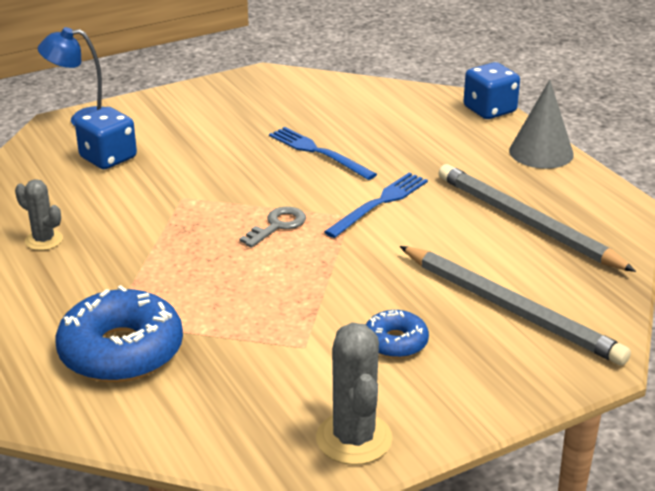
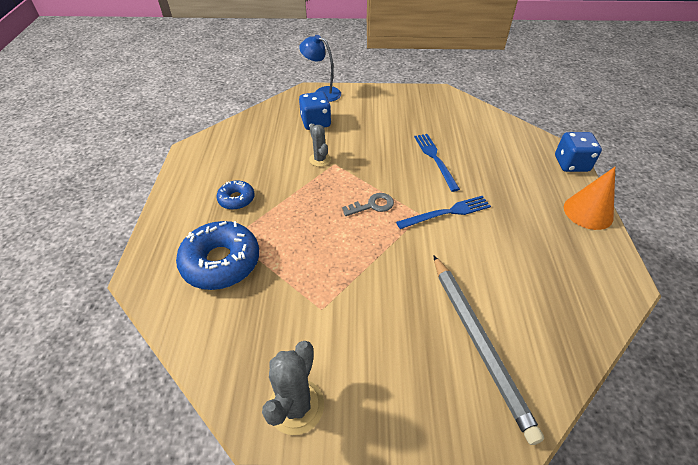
camera: 30 degrees right, 15 degrees up
(44, 240) = (243, 166): grey cactus -> grey cactus (320, 159)
(395, 342) = (380, 334): blue donut -> blue donut (236, 199)
(526, 223) = (539, 269): grey pencil -> none
(541, 152) = (588, 212): grey cone -> orange cone

